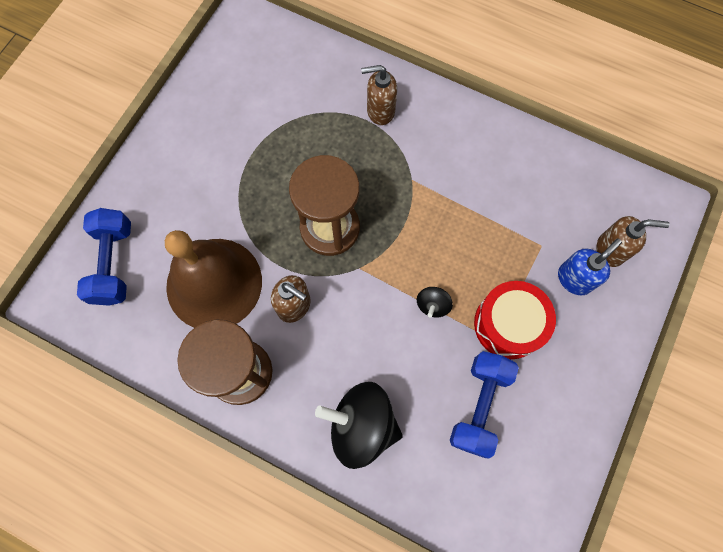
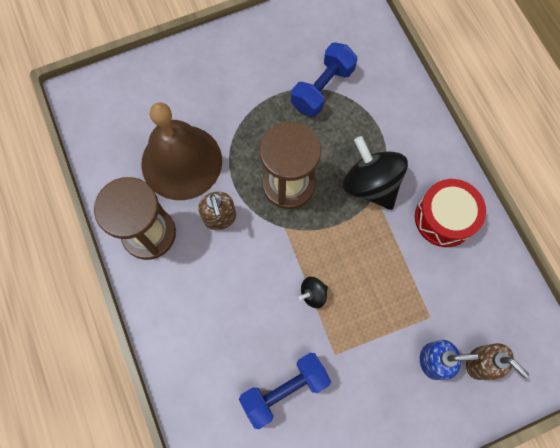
camera: 40 degrees right, 0 degrees up
(113, 263) = (131, 99): blue dumbbell -> blue dumbbell (322, 88)
(361, 425) = (195, 334): black spinning top -> black spinning top (371, 184)
(380, 111) = (395, 129): brown soap dispenser -> none
(508, 324) = (355, 352): red drum -> red drum (444, 218)

